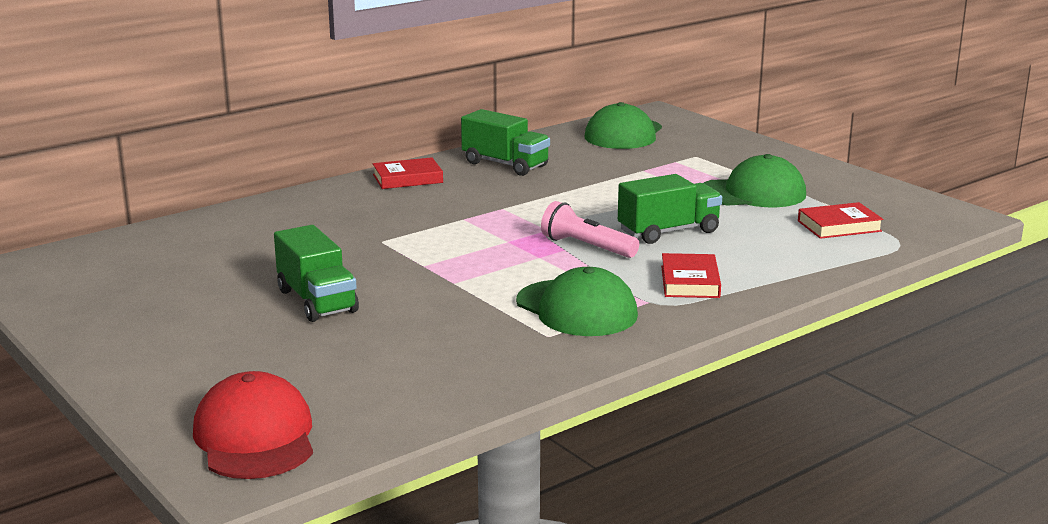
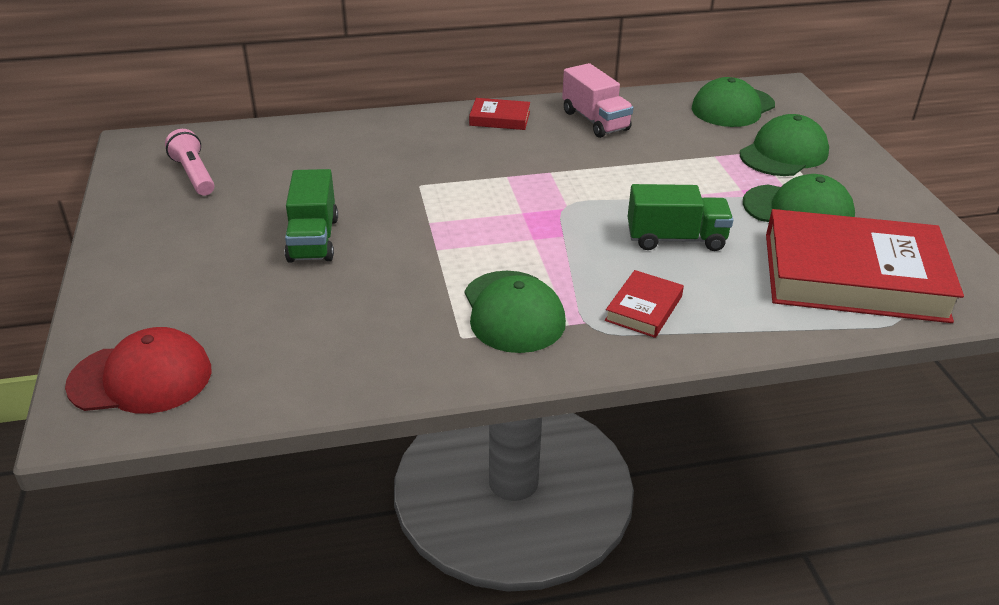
camera: 25 degrees right, 15 degrees up
(255, 437) = (141, 378): red cap -> red cap turned 75 degrees clockwise
(505, 164) = (595, 121): green truck -> pink truck
(586, 247) = (585, 238): pink flashlight -> pink flashlight (194, 175)
(701, 158) = (783, 153): none -> green cap
(839, 226) = (853, 276): red book -> red book, size x2.35

